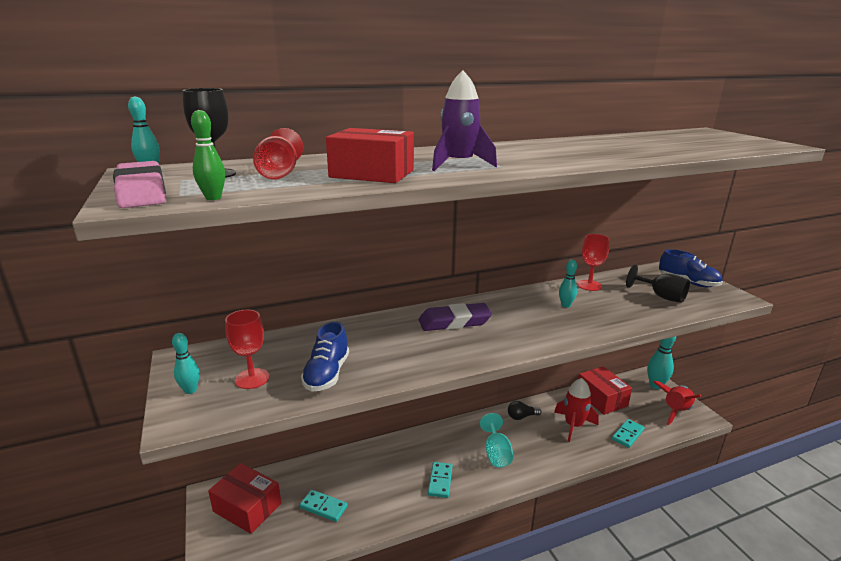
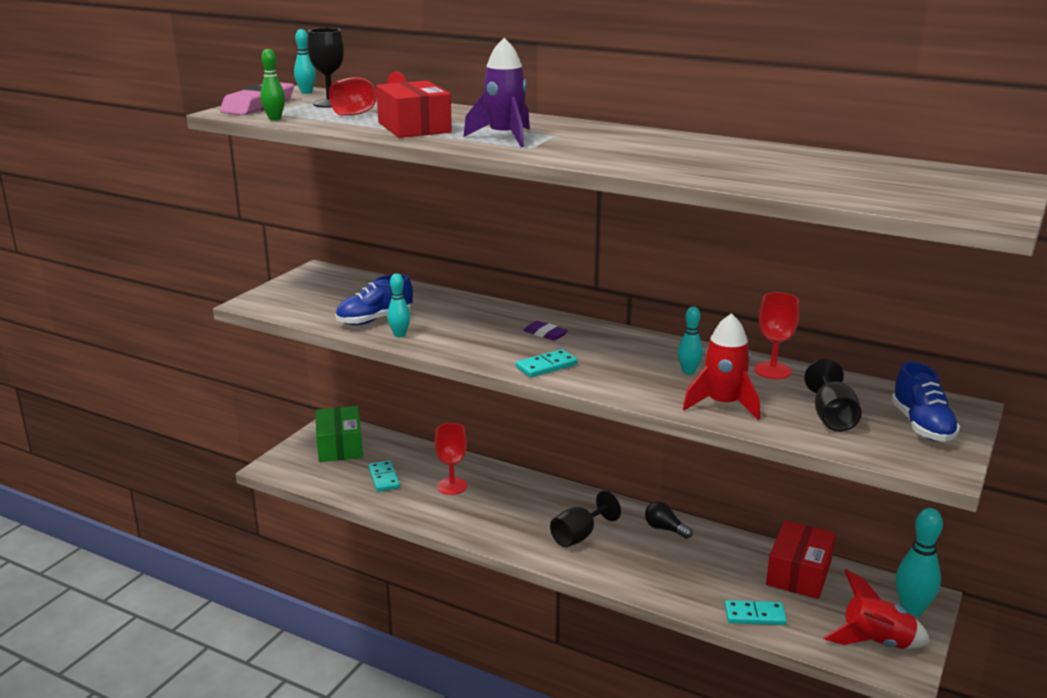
camera: 50 degrees right, 0 degrees up
(190, 390) = (288, 290): turquoise bowling pin -> turquoise bowling pin (399, 335)
(247, 507) = (340, 446): red box -> green box
(252, 378) = (329, 300): red goblet -> red goblet (452, 486)
(440, 481) = (493, 520): turquoise domino -> turquoise domino (546, 366)
(454, 322) = (545, 334): purple eraser -> purple eraser, size x0.52
(496, 453) = (579, 536): turquoise goblet -> black goblet
(573, 425) = (707, 569): red rocket -> red rocket (723, 404)

